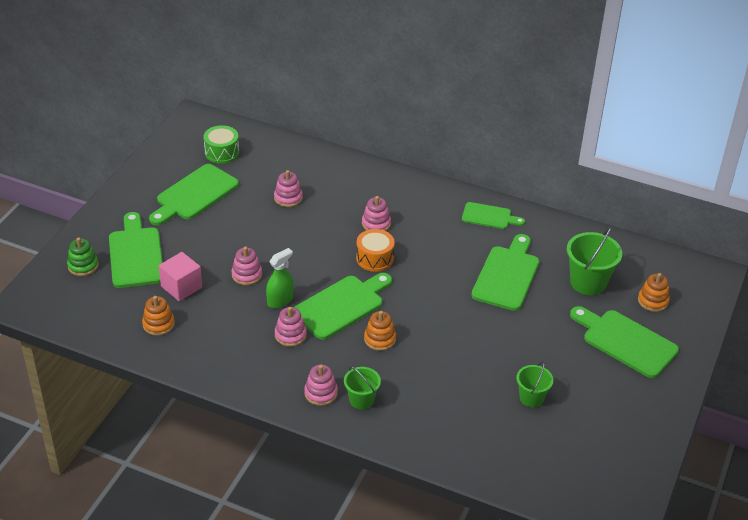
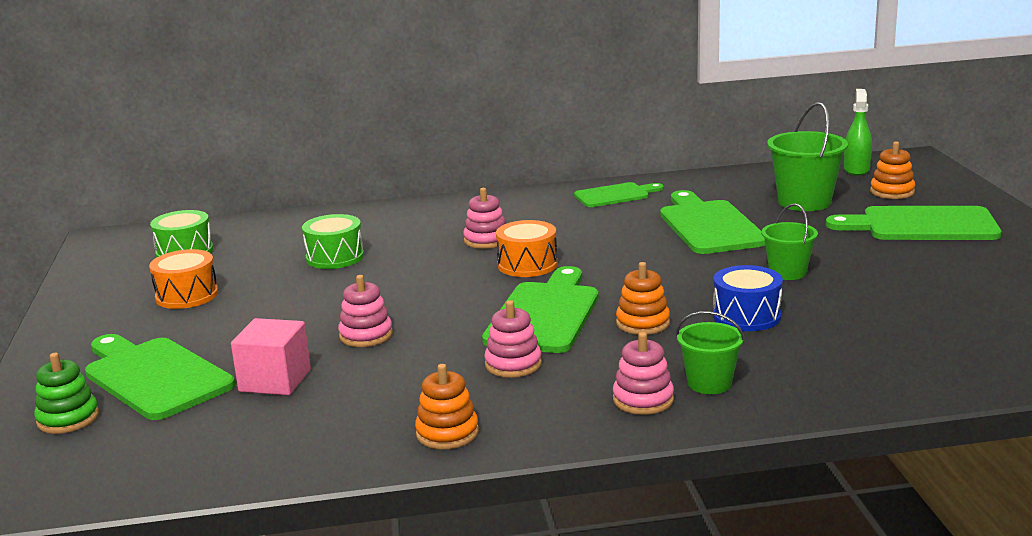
camera: 30 degrees left, 20 degrees down
(158, 324) = (284, 430): orange stacking toy -> orange stacking toy (447, 433)
(194, 195) = (187, 295): green cutting board -> orange drum
(280, 300) = (450, 340): green spray bottle -> green spray bottle (856, 169)
(288, 198) = (335, 257): pink stacking toy -> green drum
(435, 363) = (746, 316): none -> blue drum
(531, 398) = (909, 299): green bucket -> green bucket (787, 272)

